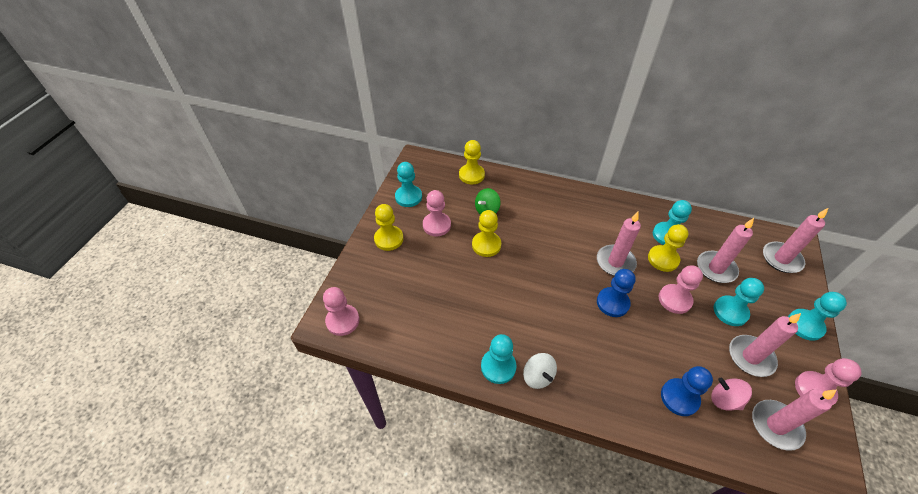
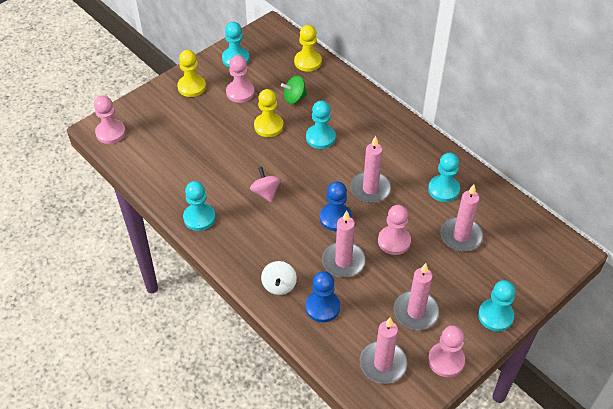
camera: 30 degrees right, 0 degrees up
(538, 376) = (223, 238): white spinning top -> white spinning top (279, 285)
(663, 259) = (417, 206): yellow pawn -> none
(724, 400) = (358, 327): pink spinning top -> pink spinning top (266, 192)
(730, 311) = (435, 273): turquoise pawn -> turquoise pawn (320, 137)
(781, 259) = (537, 258): pink candle -> pink candle (343, 261)

